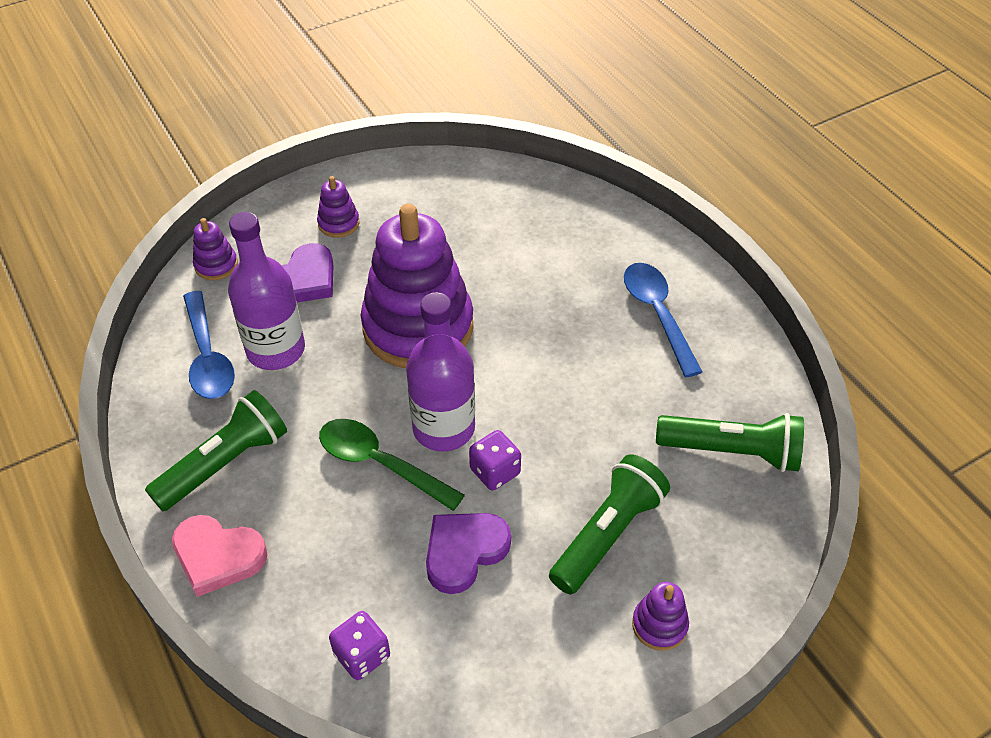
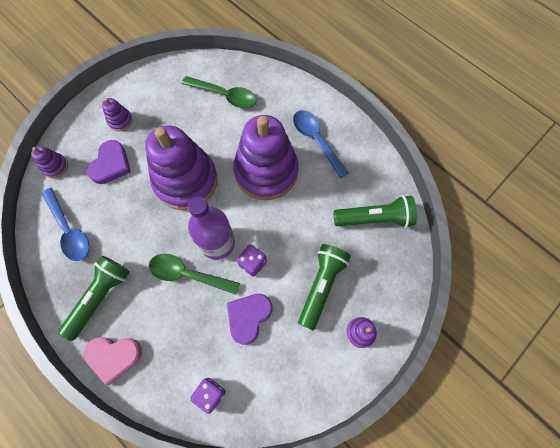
camera: 15 degrees left, 20 degrees up
(276, 350) = (108, 215): purple bottle -> none
(519, 221) = (225, 95): none -> green spoon
(557, 341) = (266, 171): none -> purple stacking toy

